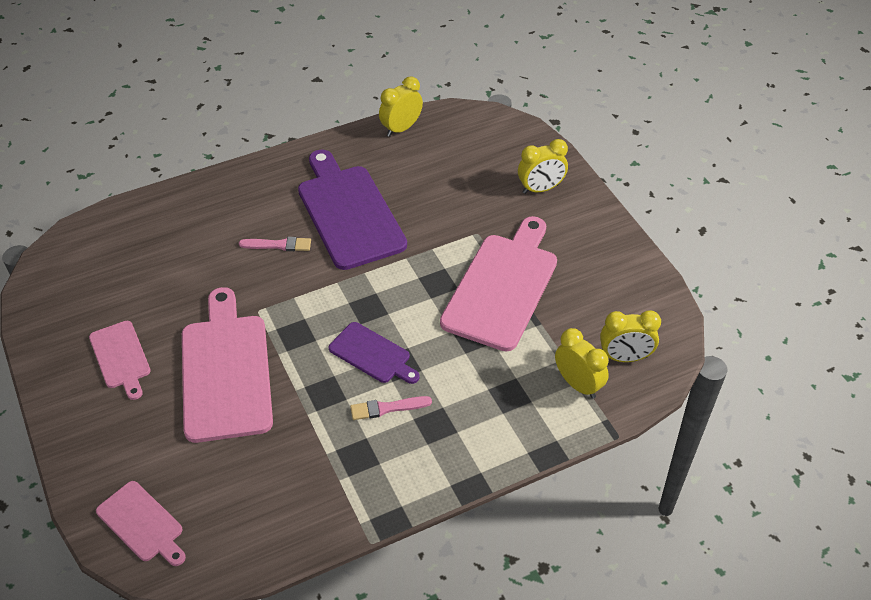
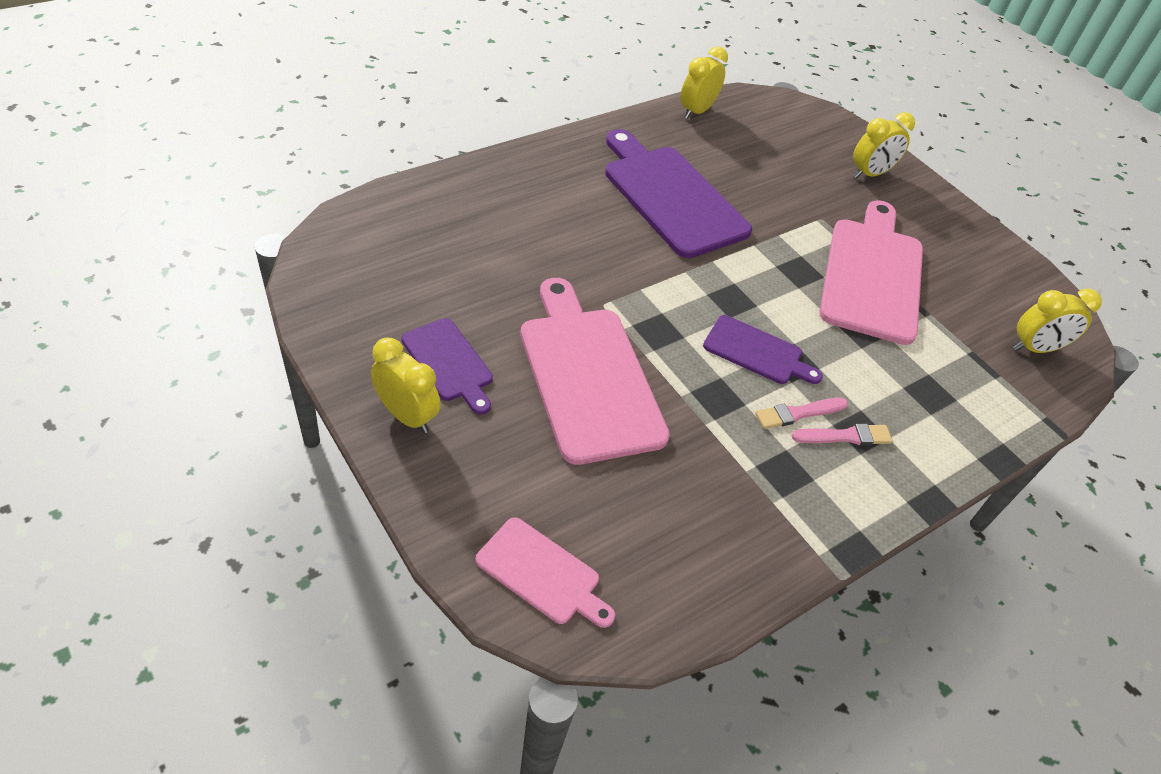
camera: 15 degrees left, 0 degrees up
(121, 357) = (449, 363): pink cutting board -> purple cutting board
(278, 245) = (602, 231): pink brush -> pink brush (845, 436)
(578, 384) = (999, 379): yellow clock -> yellow clock (407, 415)

